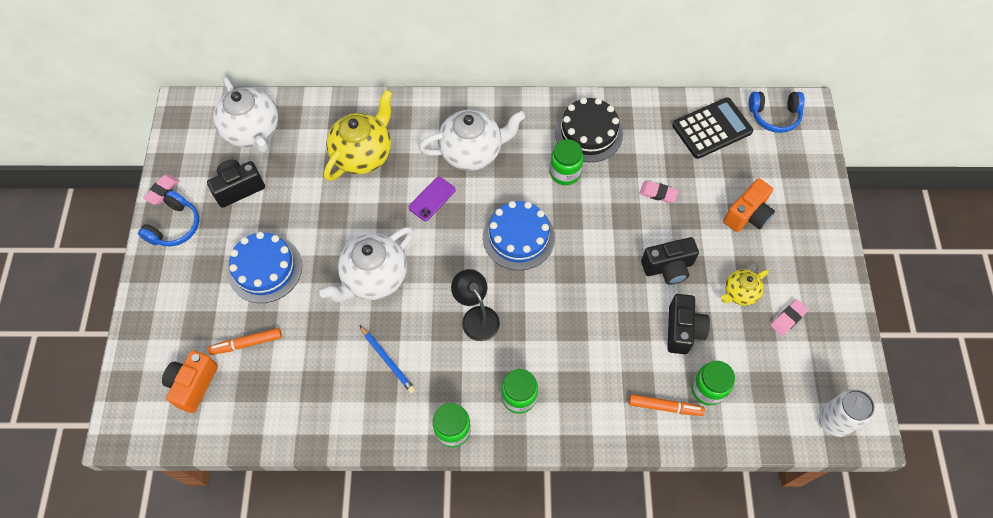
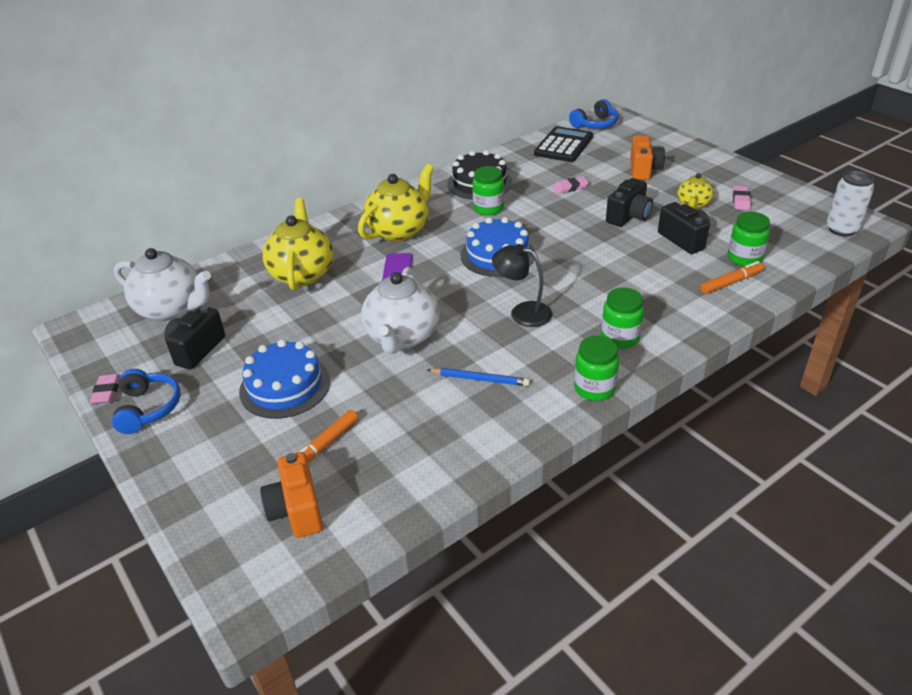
camera: 35 degrees left, 25 degrees down
(472, 152) = (399, 230): white teapot -> yellow teapot

